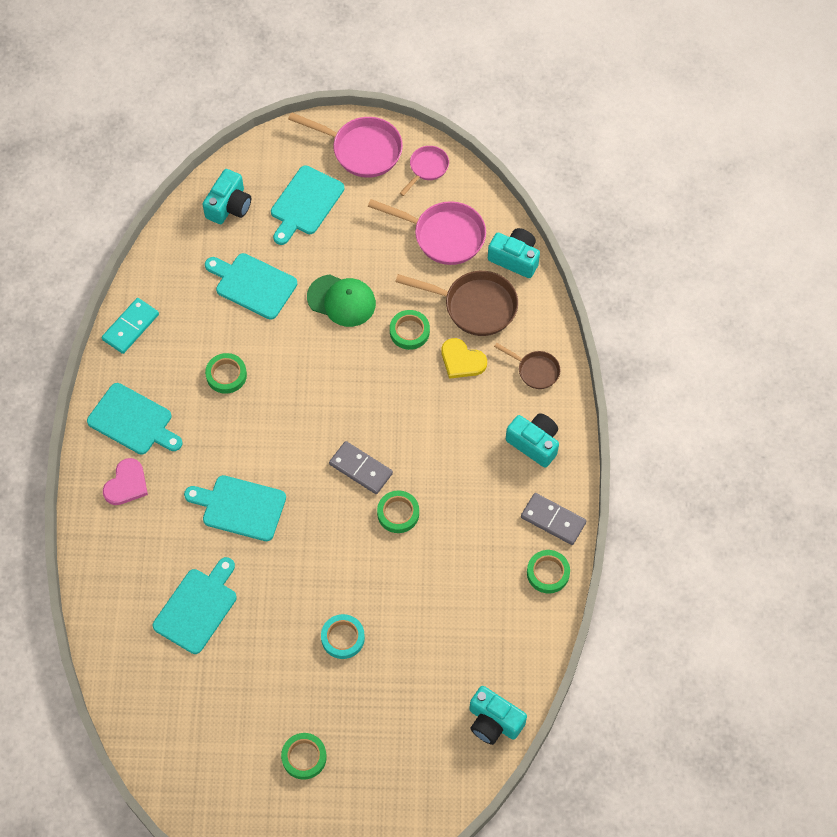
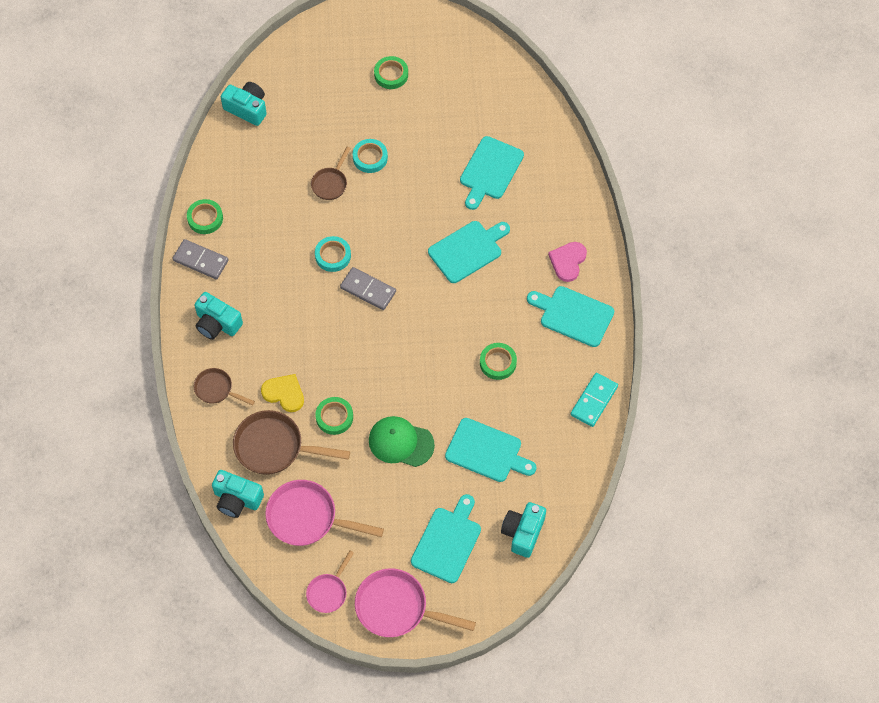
camera: 175 degrees right, 0 degrees up
(240, 507) = (467, 250): turquoise cutting board -> turquoise cutting board turned 45 degrees counterclockwise
(394, 607) = (330, 183): none -> brown pan
(398, 513) = (333, 256): green tape -> turquoise tape

